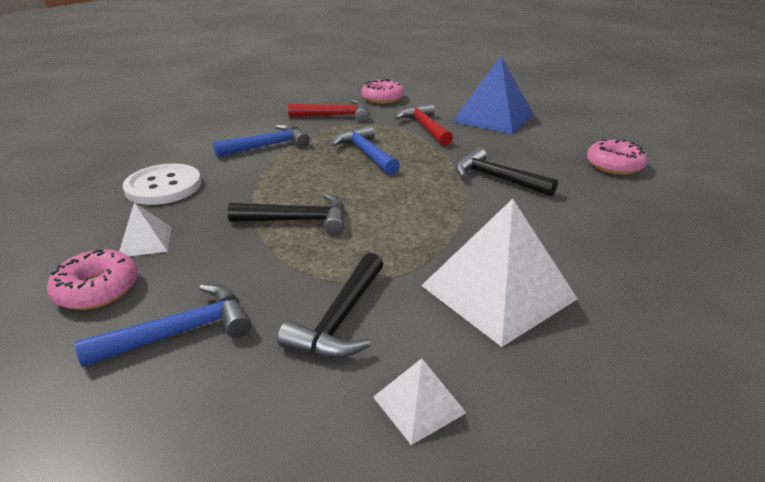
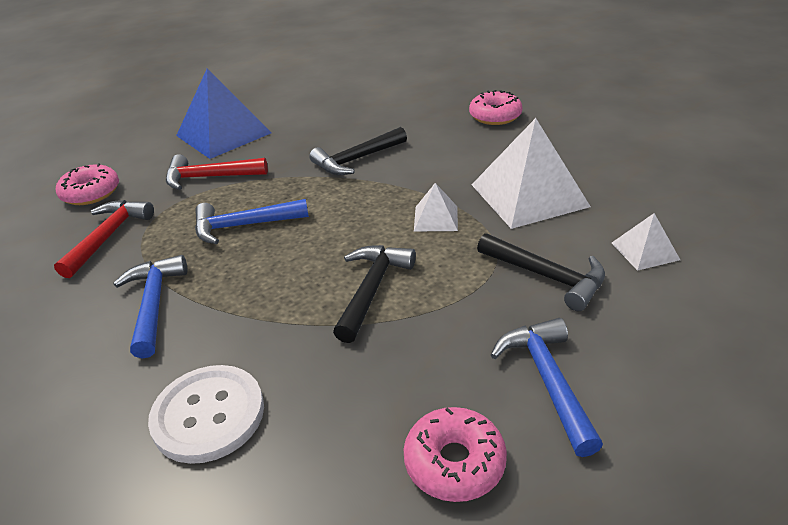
camera: 70 degrees left, 5 degrees up
(145, 241) = (360, 424): white pyramid -> white pyramid (436, 218)
(614, 165) = (369, 104): pink donut -> pink donut (495, 116)

